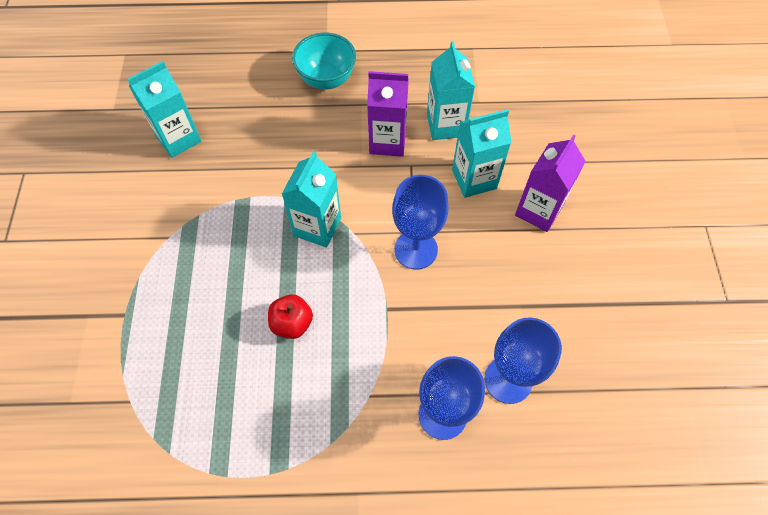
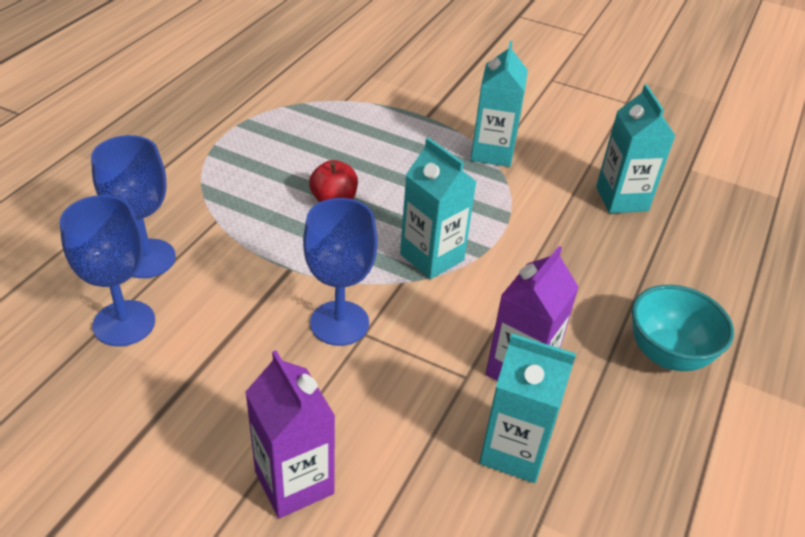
camera: 115 degrees right, 20 degrees down
(474, 179) = (398, 434): turquoise carton -> turquoise carton (492, 152)

